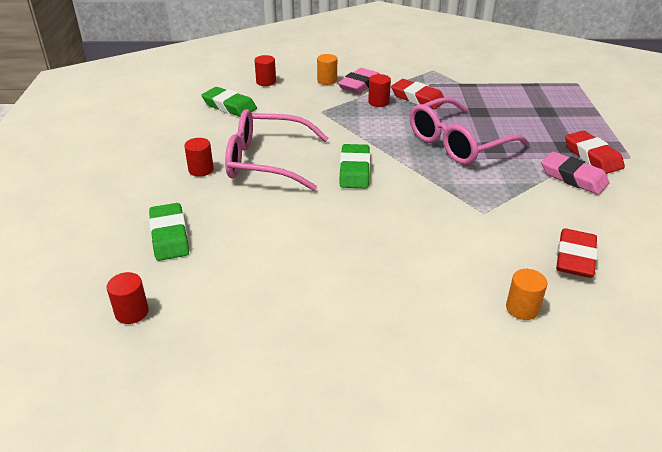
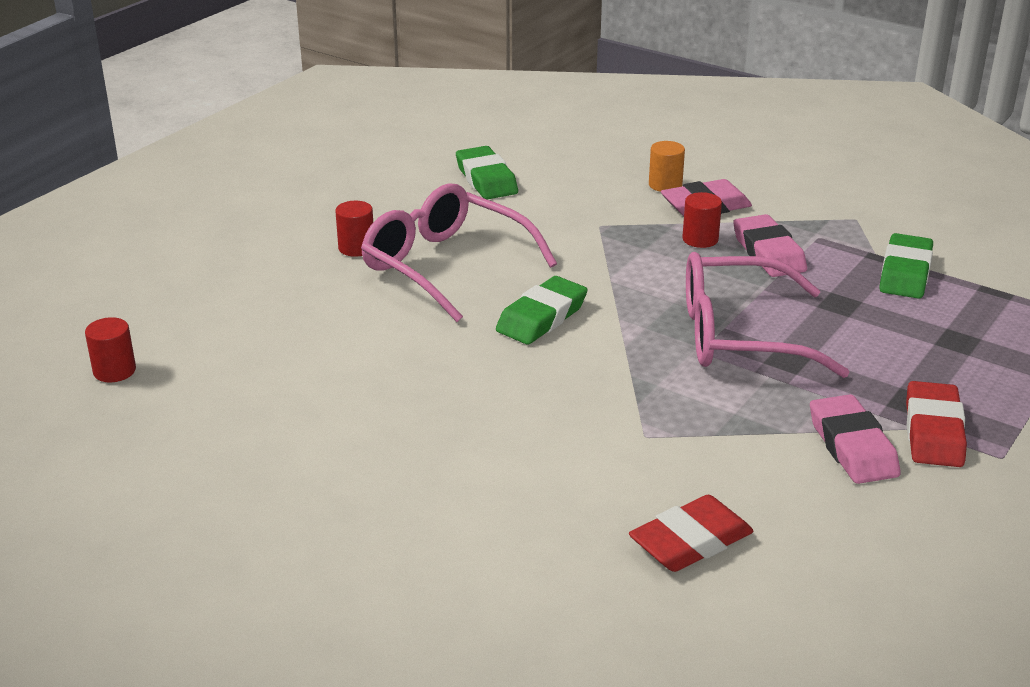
camera: 35 degrees right, 5 degrees down
(169, 236) = (236, 309): green eraser -> green eraser (905, 273)
(266, 82) = (576, 161): red cylinder -> none
(417, 98) = (768, 253): red eraser -> pink eraser
(522, 308) = (530, 561): orange cylinder -> none

